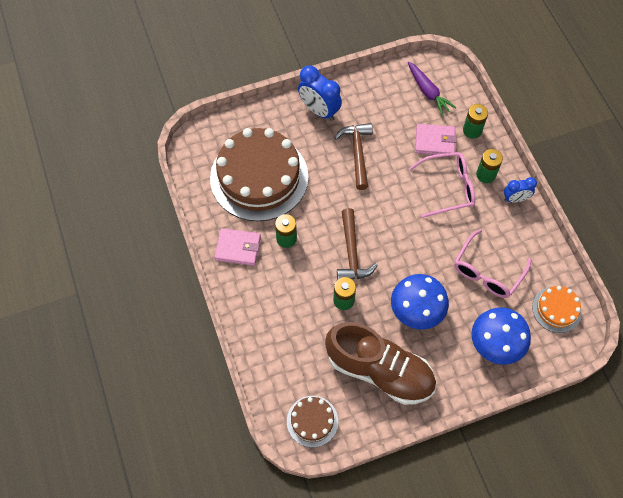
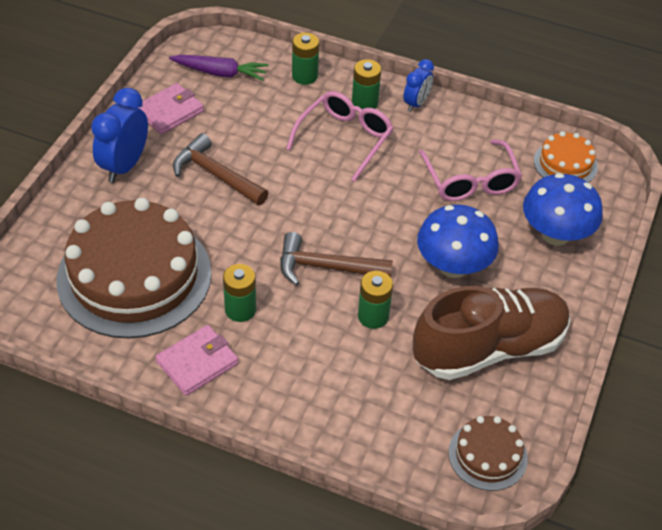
camera: 50 degrees left, 15 degrees down
(319, 110) = (124, 166): blue clock -> blue clock turned 120 degrees clockwise
(352, 253) = (326, 267): brown hammer -> brown hammer turned 150 degrees clockwise
(434, 141) = (281, 110): pink wallet -> pink wallet (170, 111)

